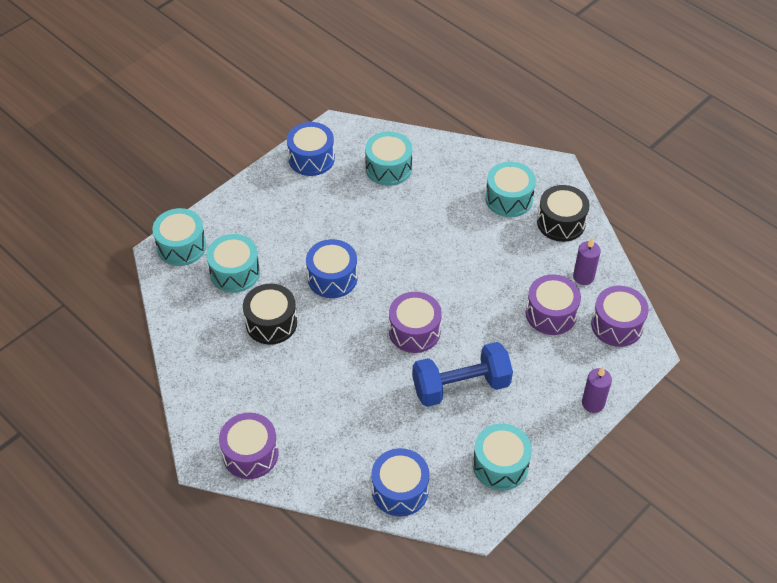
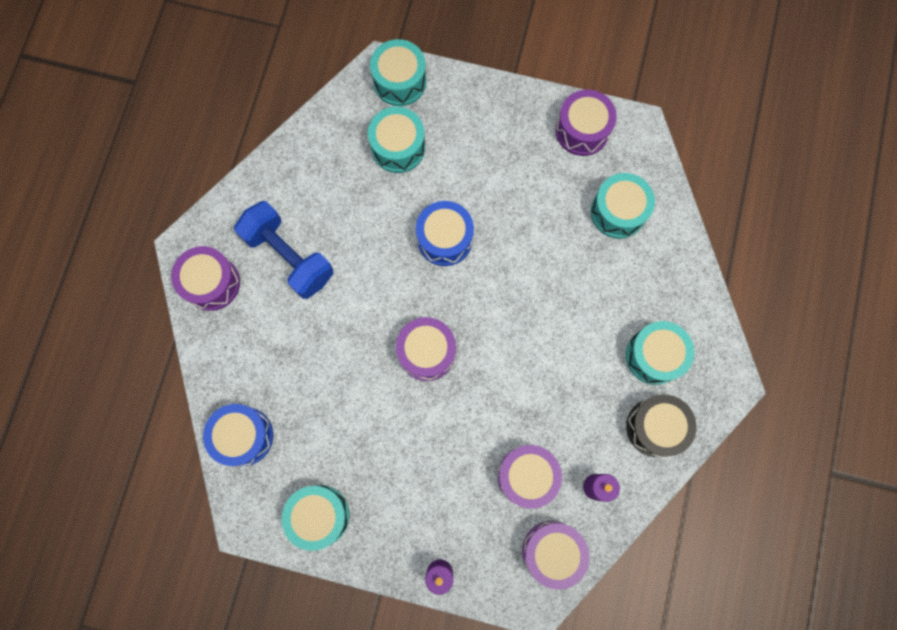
camera: 60 degrees right, 25 degrees up
(271, 323) = (360, 215): black drum -> none
(311, 158) = (582, 130): blue drum -> purple drum
(461, 386) = (387, 431): blue dumbbell -> blue dumbbell (289, 256)

